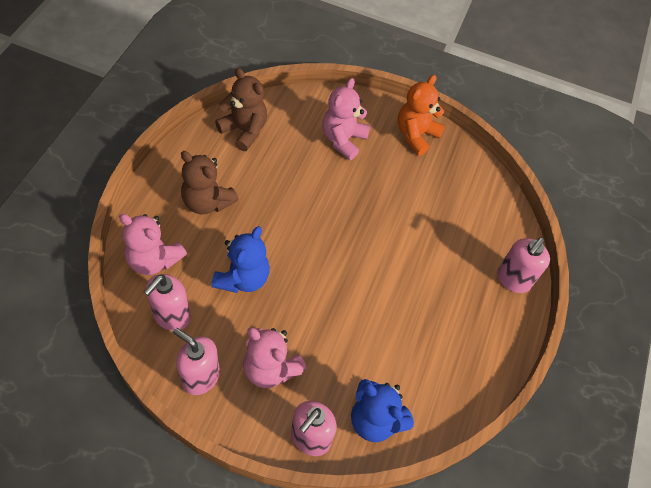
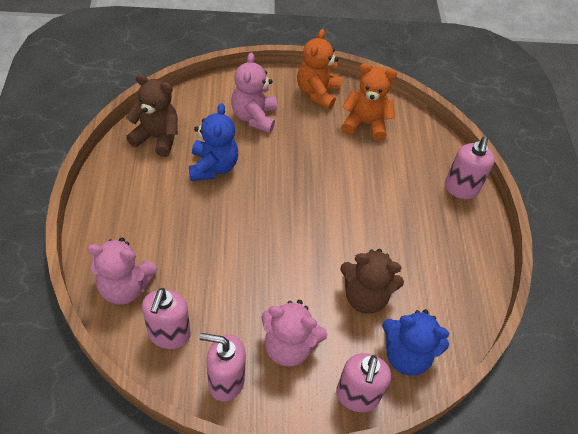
camera: 20 degrees left, 5 degrees down
(207, 202) = (152, 215): brown teddy bear -> brown teddy bear (365, 296)
(243, 278) = (222, 273): blue teddy bear -> blue teddy bear (213, 167)
(448, 181) = (365, 124): none -> orange teddy bear

